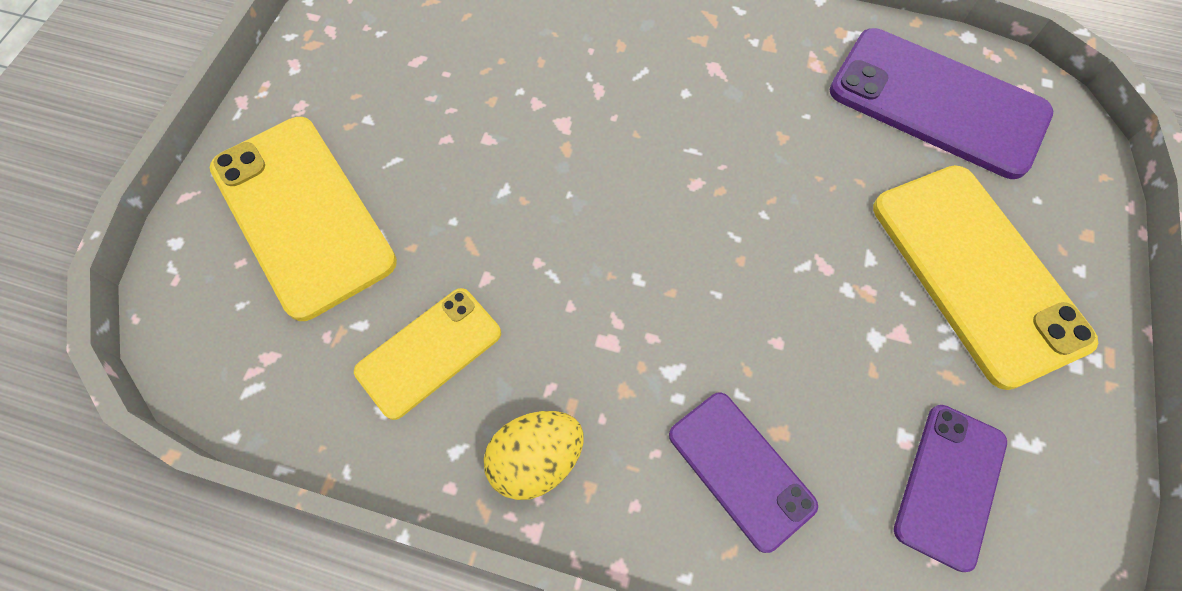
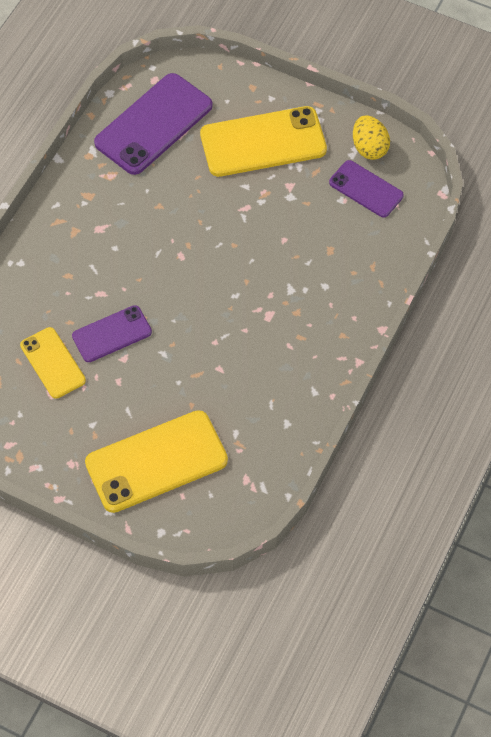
camera: 80 degrees left, 5 degrees down
(429, 352) = (258, 400): yellow phone -> yellow phone (53, 363)
(536, 459) = (325, 356): yellow egg -> yellow egg (369, 148)
(740, 469) = (344, 270): purple phone -> purple phone (112, 334)

